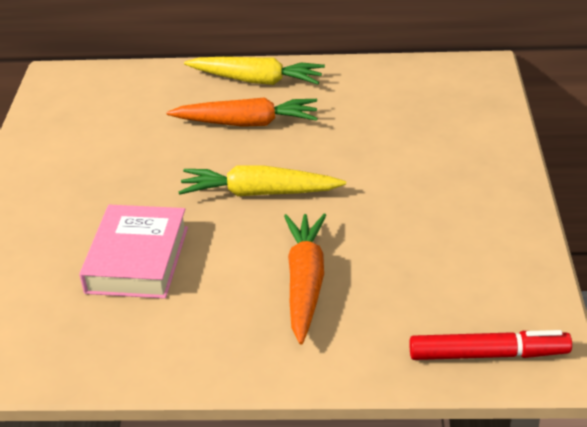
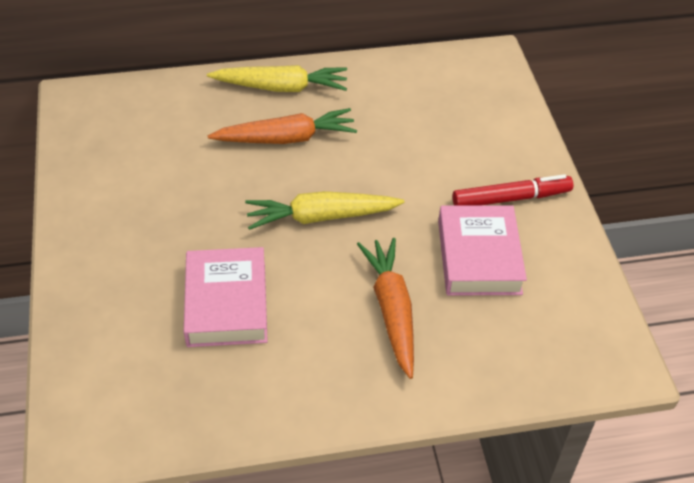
camera: 15 degrees left, 10 degrees up
(415, 243) = (479, 257): none -> pink book
(488, 354) = (570, 364): red marker -> red marker (511, 198)

